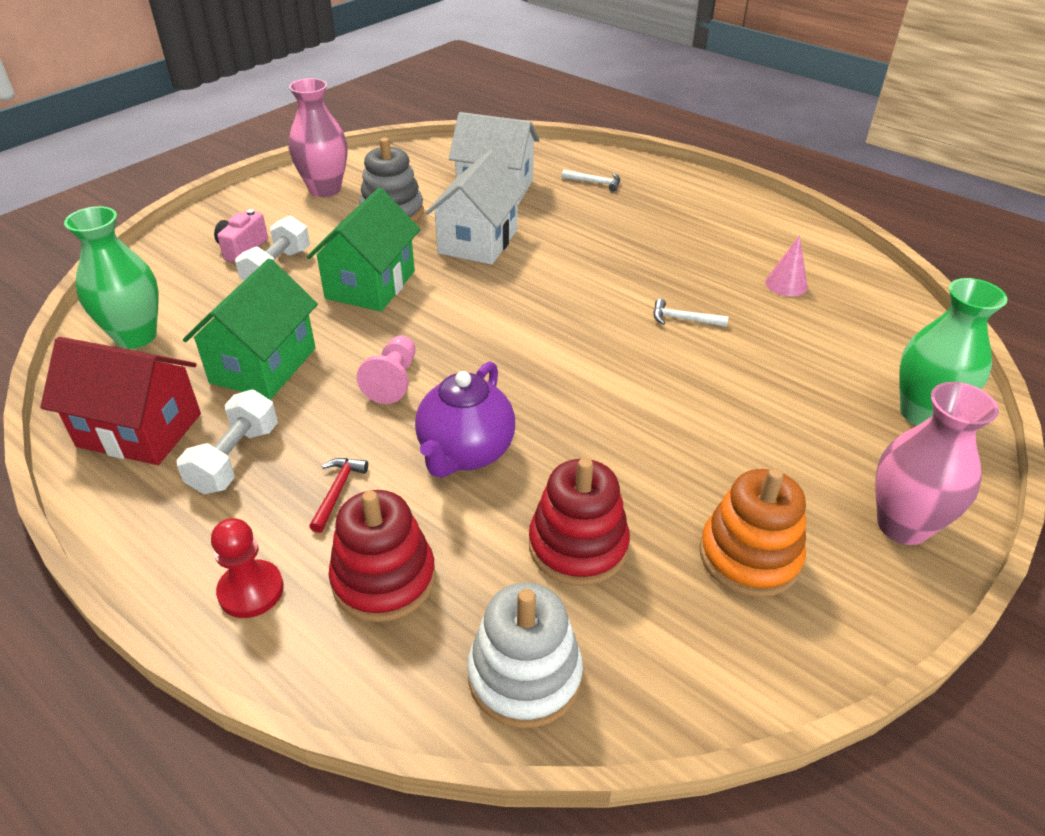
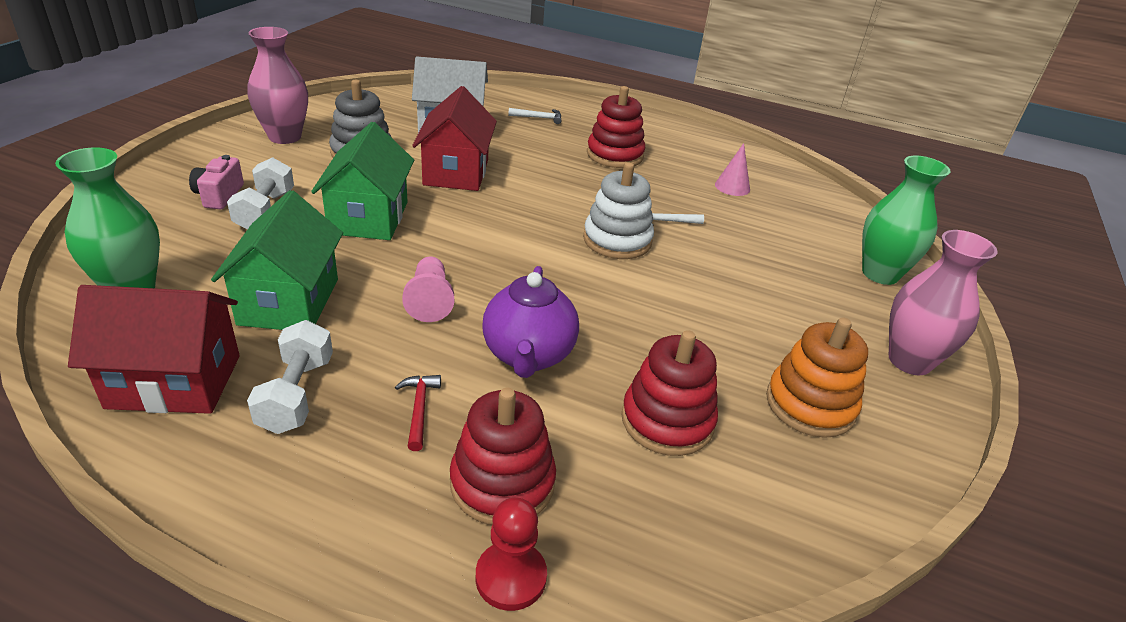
camera: 20 degrees left, 5 degrees down
(251, 591) = (369, 520): red pawn -> red pawn (511, 577)
(478, 241) = (456, 172): white house -> red house
(524, 675) = (674, 545): white stacking toy -> white stacking toy (617, 240)
(662, 234) = (615, 155): none -> red stacking toy

